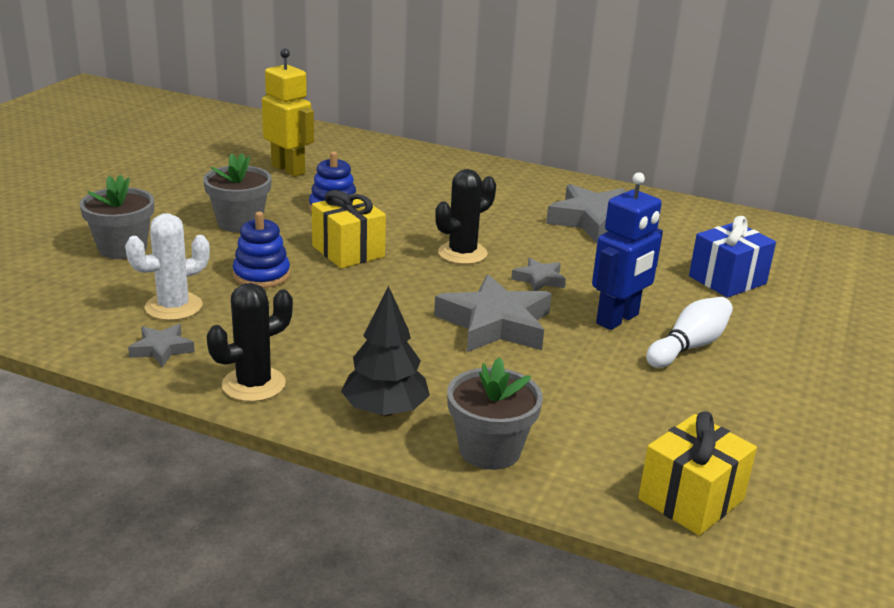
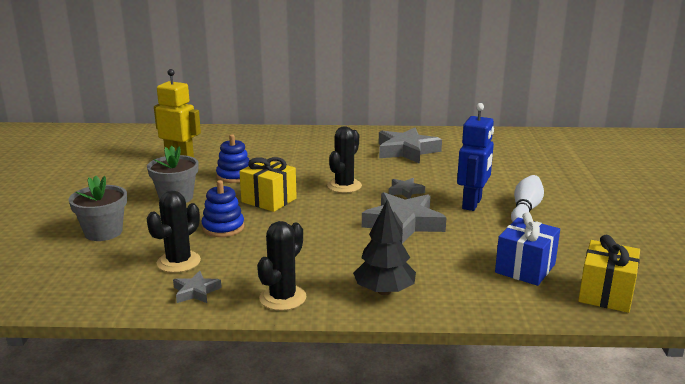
camera: 20 degrees left, 5 degrees down
(173, 307) = (178, 262): white cactus -> black cactus
(490, 450) = (470, 297): grey flower pot -> none
(727, 280) = (511, 168): blue gift -> blue gift (525, 268)

